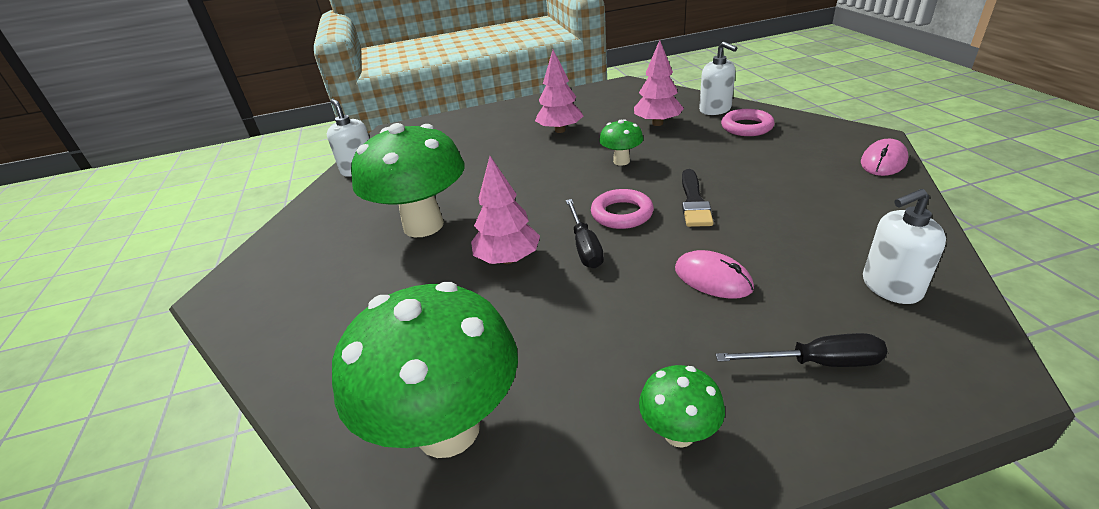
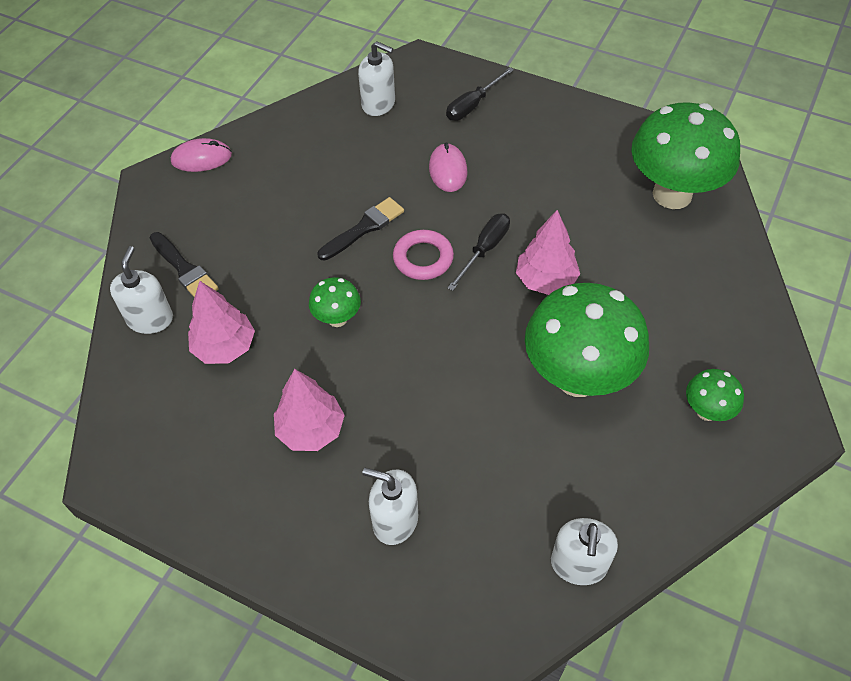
camera: 140 degrees left, 20 degrees up
(474, 134) = (395, 520): none -> white soap dispenser
(679, 433) = (569, 124): green mushroom -> green mushroom (706, 411)
(746, 127) = (184, 269): pink ring -> black brush
(817, 363) = (473, 105): black screwdriver -> black screwdriver turned 90 degrees counterclockwise

